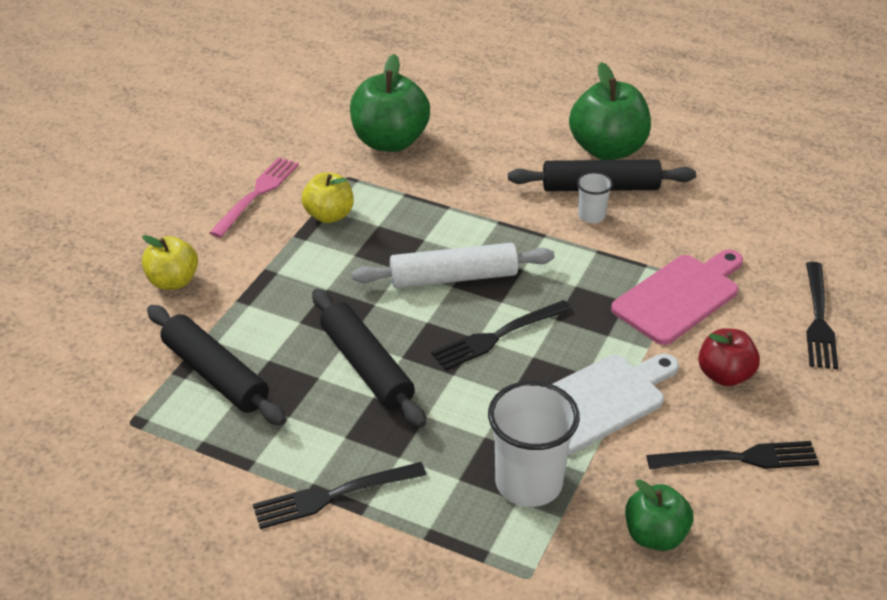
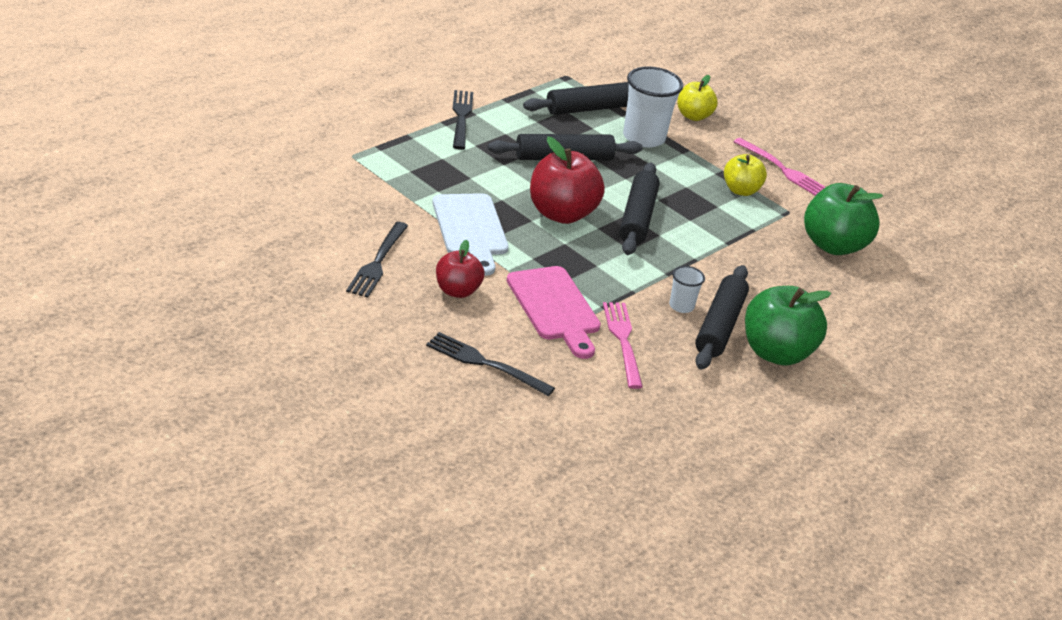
camera: 105 degrees right, 5 degrees down
(454, 278) = (637, 218): white rolling pin -> black rolling pin
(497, 336) = (561, 214): black fork -> red apple
(528, 483) = (420, 179): white cup -> white cup (644, 138)
(655, 535) = (344, 206): green apple -> none
(686, 240) = (622, 340): none -> pink fork

